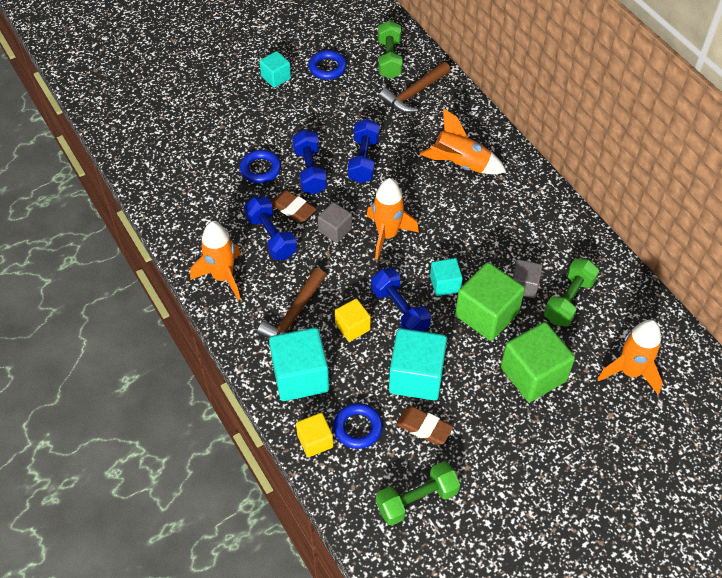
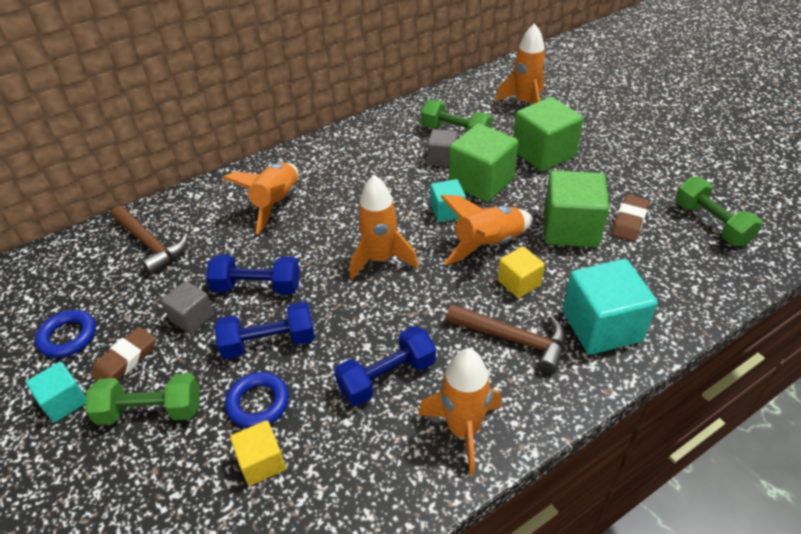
camera: 90 degrees left, 10 degrees down
(293, 209) = (337, 356): brown eraser -> brown eraser (125, 360)
(315, 441) = (682, 306): yellow cube -> yellow cube (262, 462)
(335, 230) = (374, 308): grey cube -> grey cube (192, 318)
(358, 428) = (650, 271): blue ring -> none
(389, 59) = (78, 270): green dumbbell -> green dumbbell (151, 411)
(399, 310) = (488, 244): blue dumbbell -> orange rocket
(416, 376) = (570, 229): turquoise cube -> green cube

